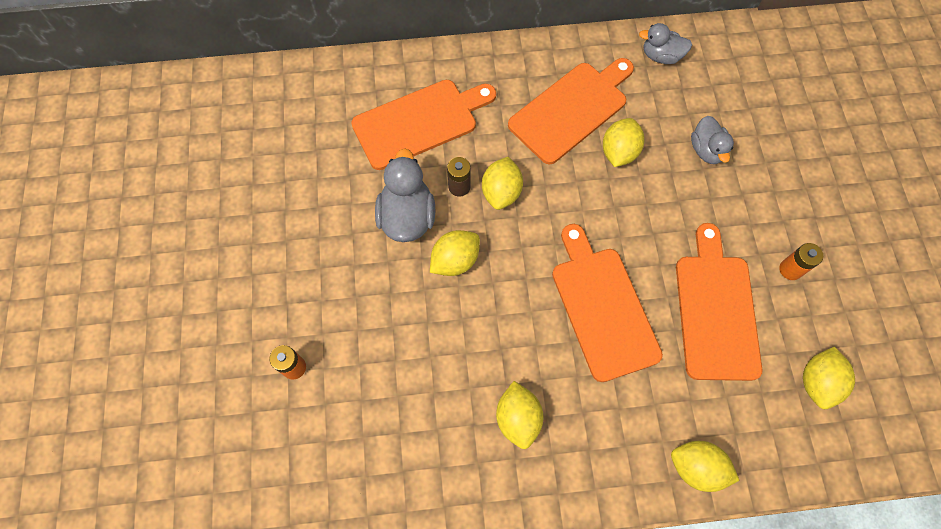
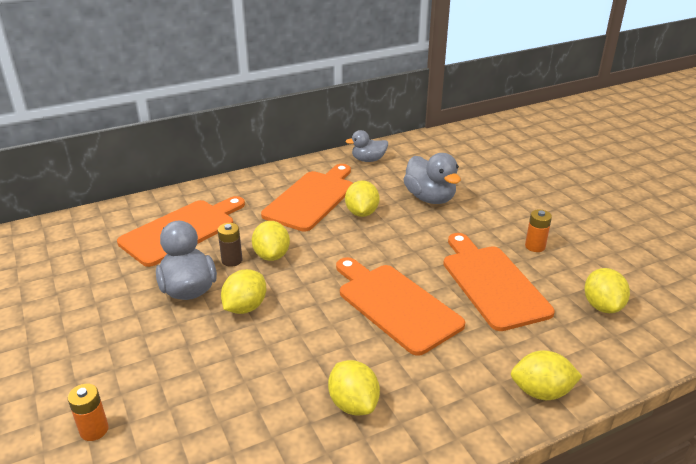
camera: 20 degrees left, 35 degrees down
(706, 150) = (430, 198): grey duck -> grey duck, size x1.56

